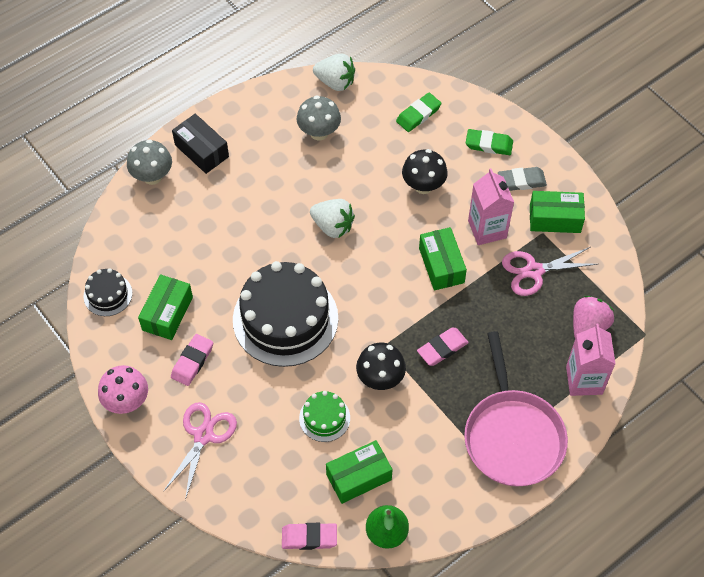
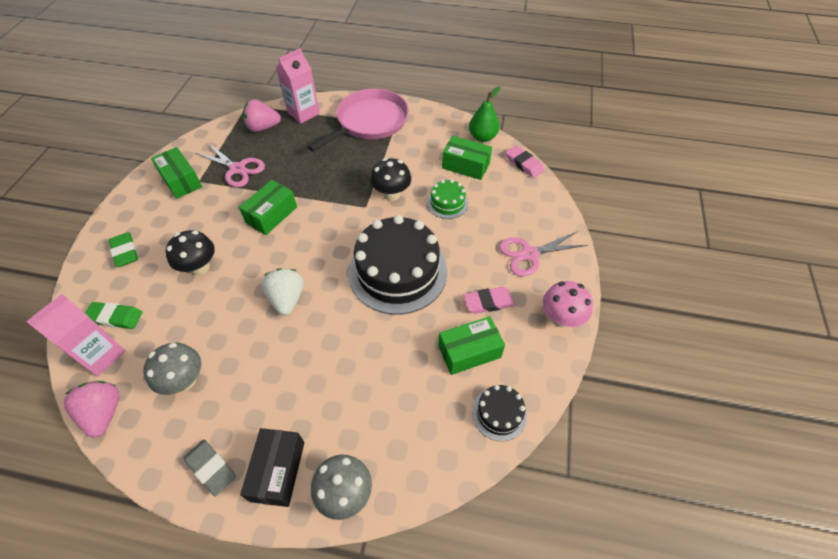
camera: 130 degrees left, 5 degrees down
(335, 82) = (104, 413): white strawberry -> pink strawberry
(442, 348) = (340, 179): pink eraser -> none
(487, 229) = (217, 209): pink carton -> pink carton (101, 355)
(521, 181) = (154, 214): grey eraser -> grey eraser (211, 468)

